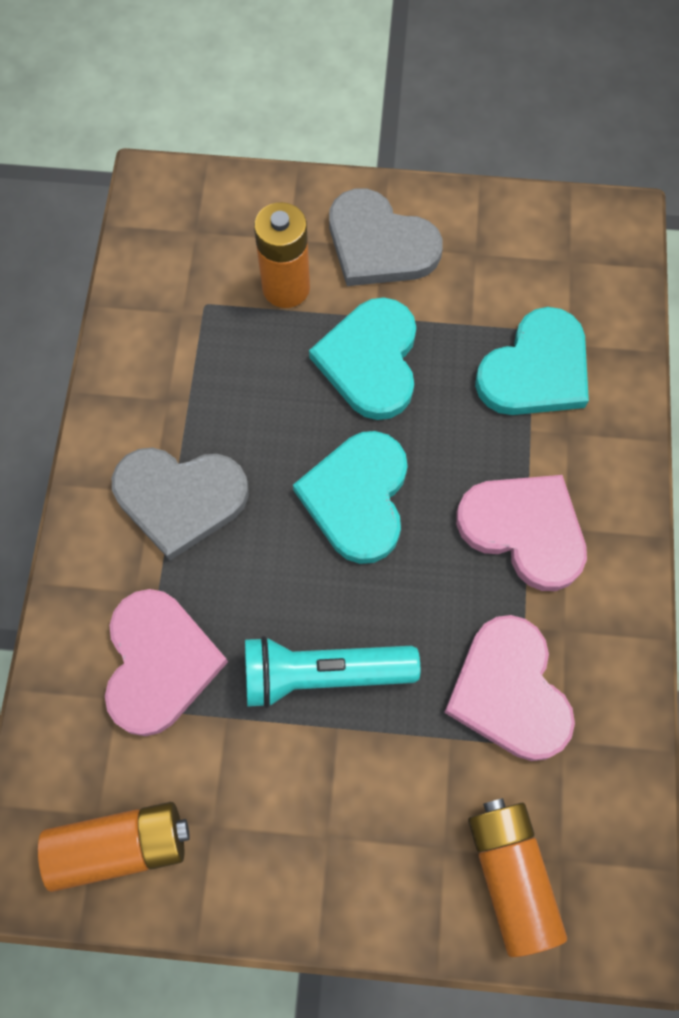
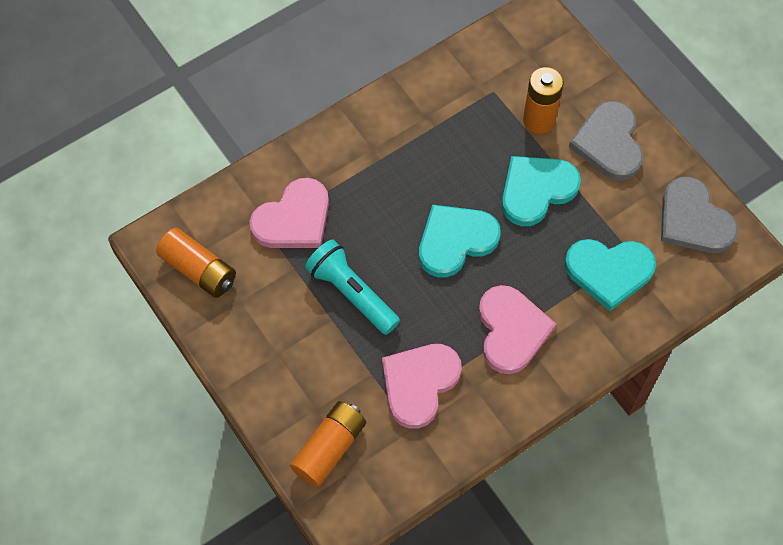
camera: 50 degrees right, 5 degrees down
(180, 498) = (380, 163): grey heart -> grey heart (693, 220)

